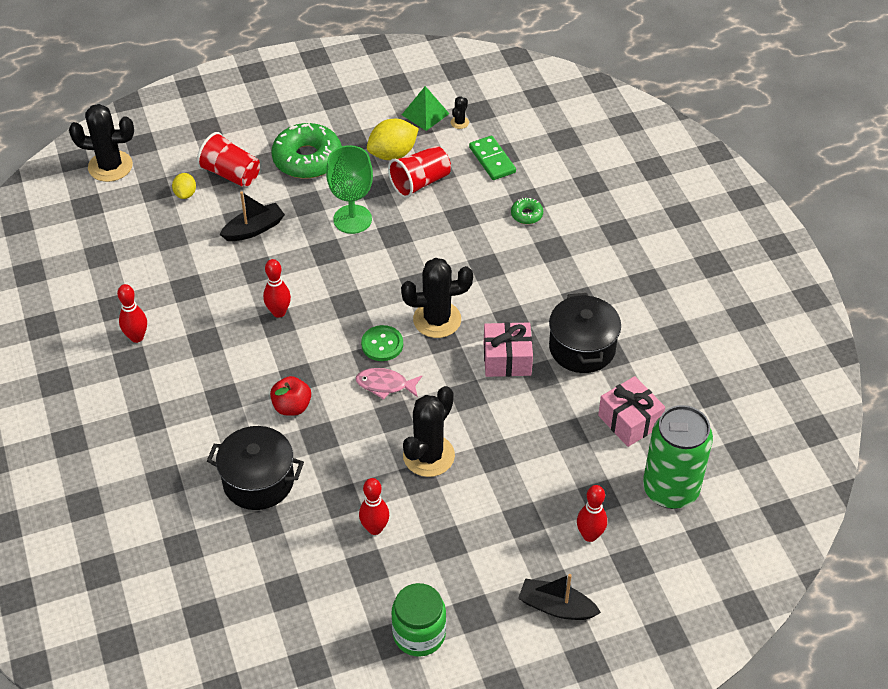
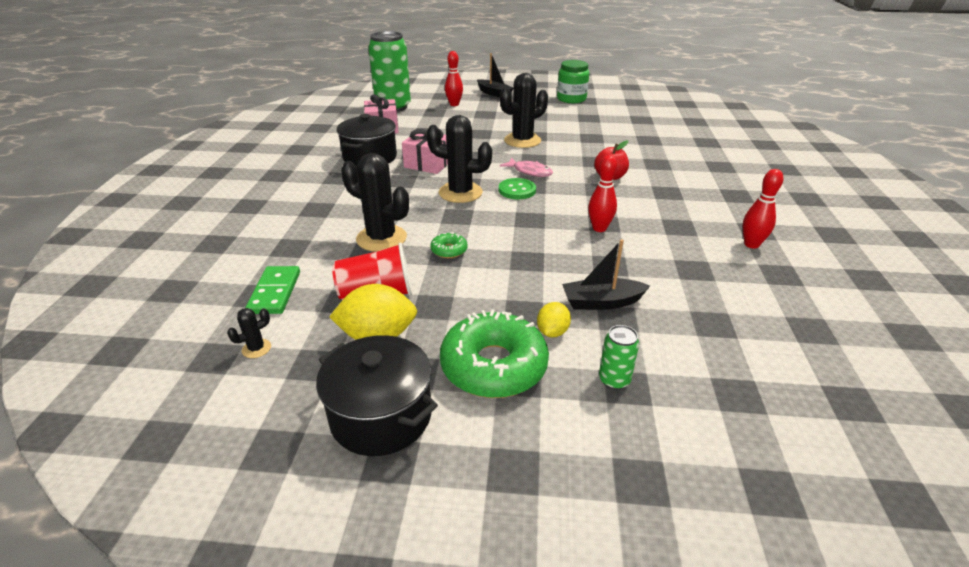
camera: 155 degrees left, 15 degrees down
(110, 166) = (826, 461): black cactus -> black cactus (381, 238)
(185, 194) = (689, 372): yellow lemon -> yellow lemon (552, 332)
(231, 174) = (614, 380): red cup -> green can
(258, 481) = (647, 153): black pot -> black pot (381, 416)
(352, 219) = (481, 280): green goblet -> none
(375, 528) = (576, 126): red bowling pin -> none
(425, 114) = (284, 377): green pyramid -> none
(526, 215) = (305, 236): green donut -> green donut (449, 250)

